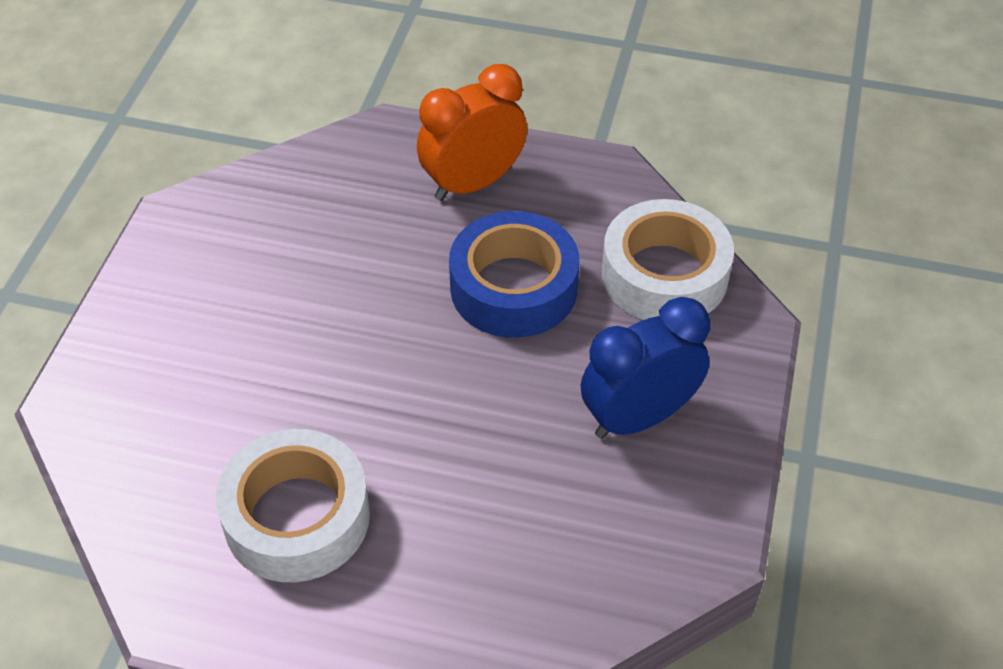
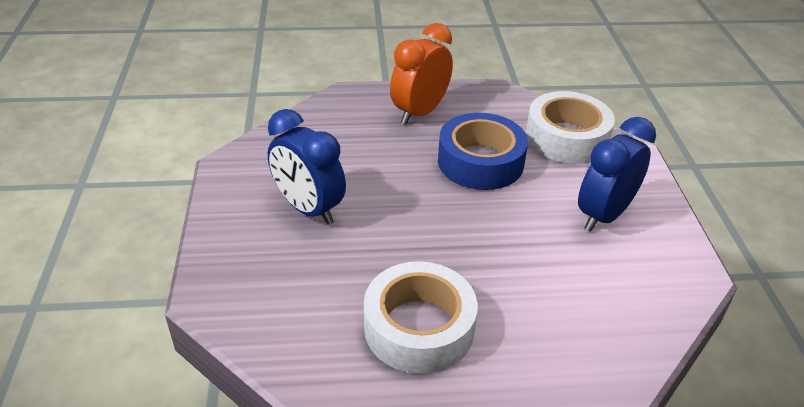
camera: 20 degrees left, 10 degrees down
(245, 308) = (309, 209): none -> blue clock

